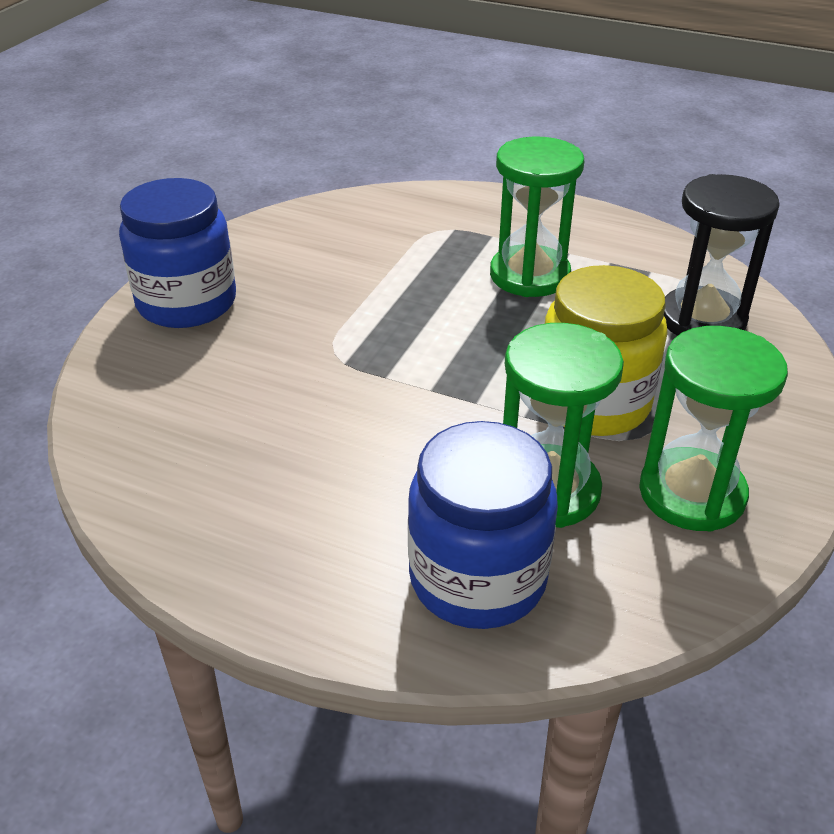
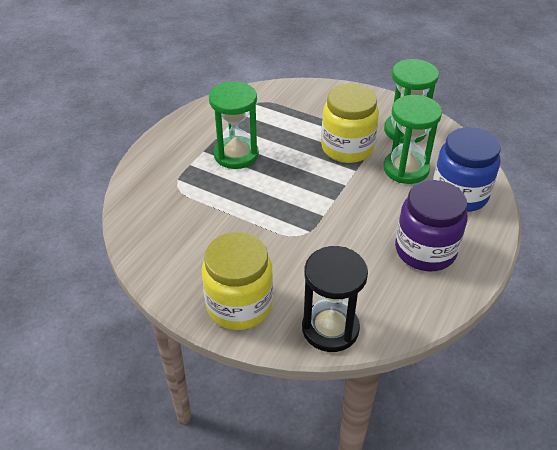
camera: 85 degrees left, 5 degrees up
(187, 303) = (239, 305): blue jar -> yellow jar
(296, 510) = (425, 250): none -> purple jar
(702, 320) = (285, 106): black hourglass -> black hourglass (330, 328)

